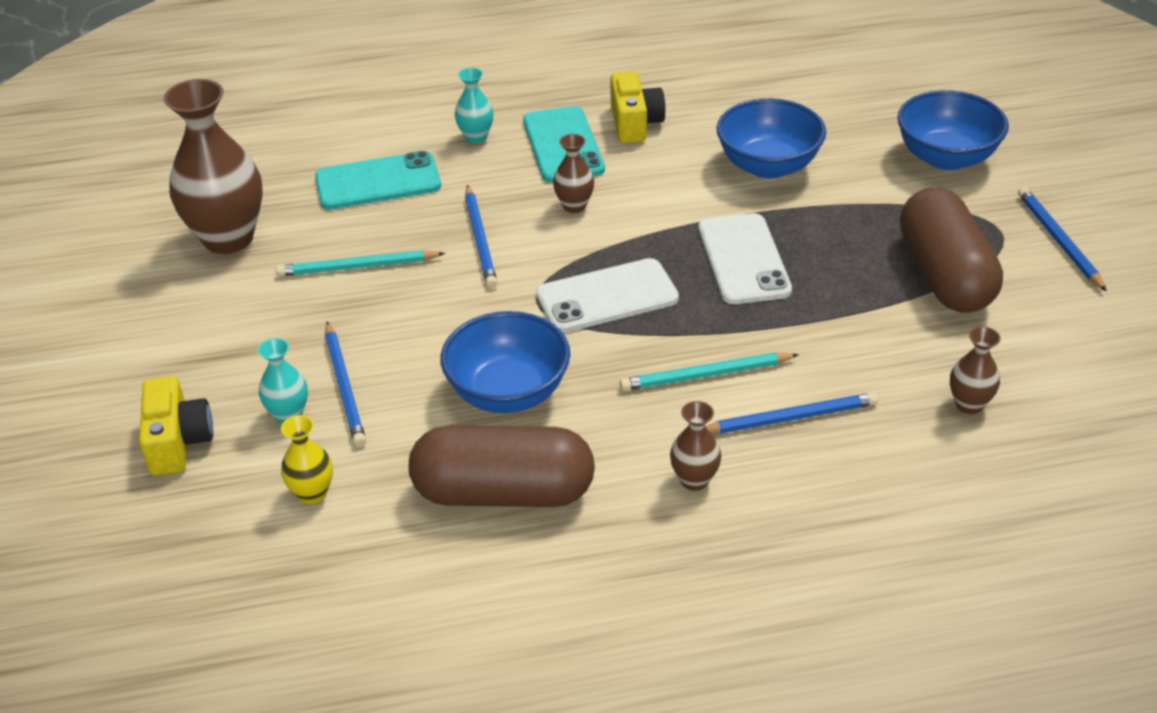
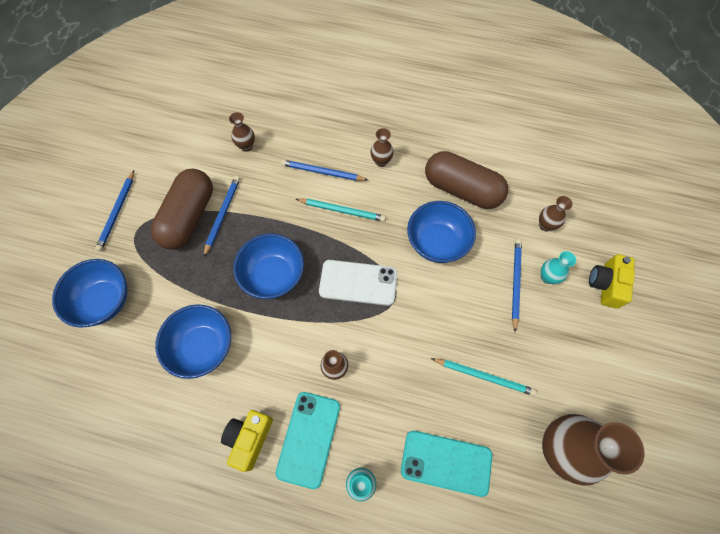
camera: 155 degrees left, 25 degrees up
(312, 493) = (545, 225): yellow vase -> brown vase
(480, 239) = (403, 365): blue pencil -> blue pencil (222, 215)
(743, 259) = (273, 275): white phone -> blue bowl

